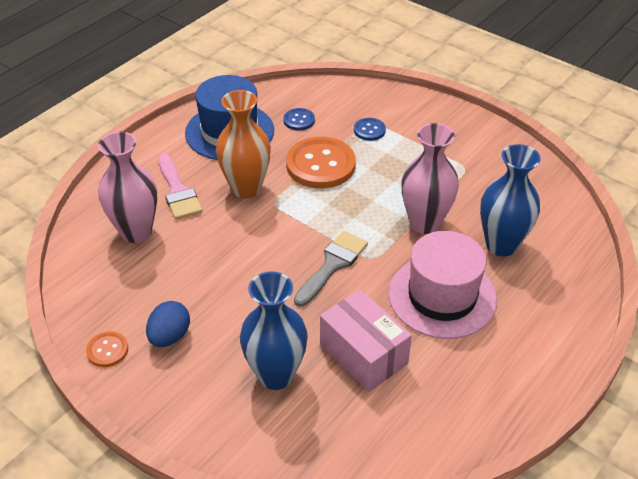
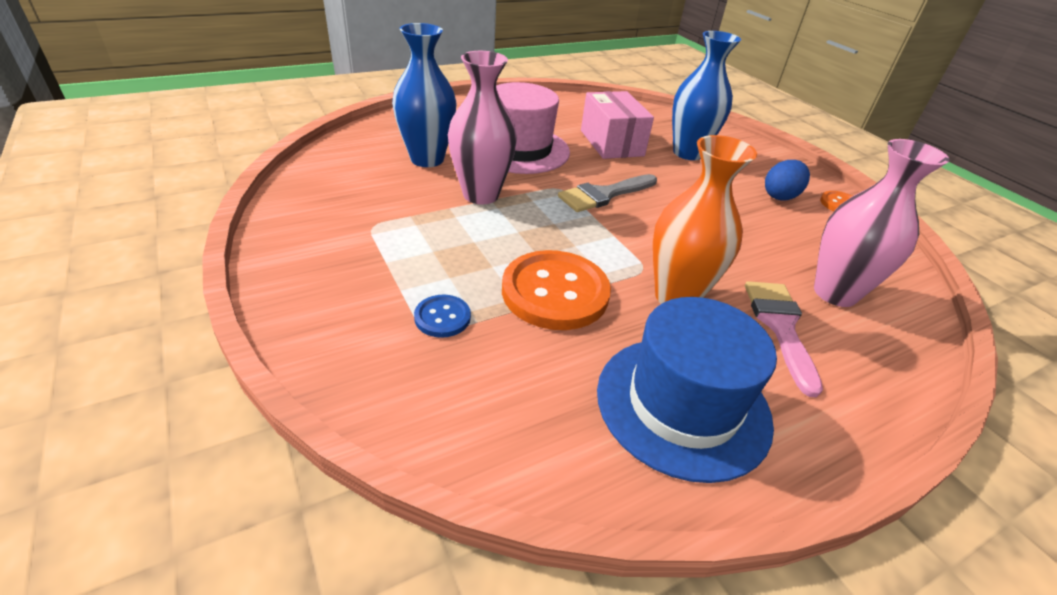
camera: 160 degrees left, 5 degrees down
(299, 120) = (545, 381): blue button -> none

